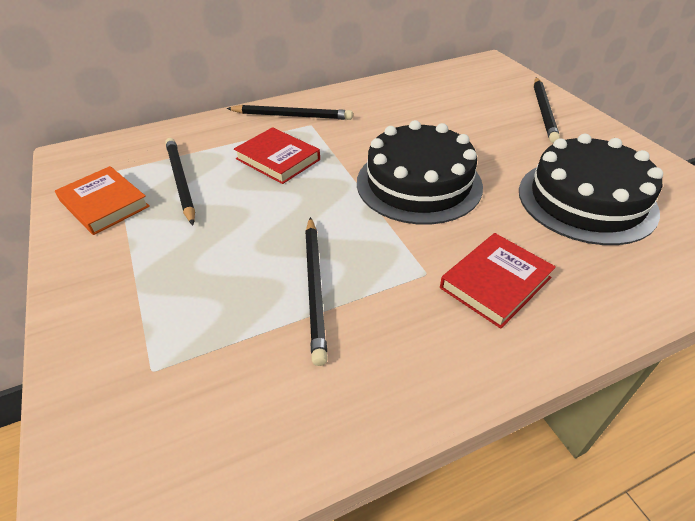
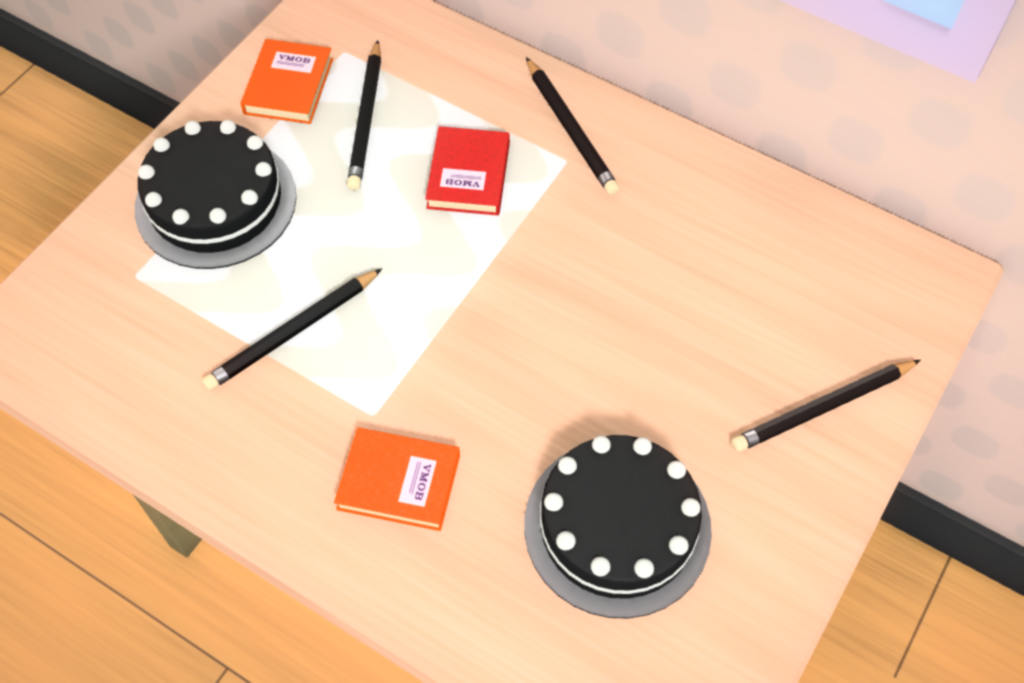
camera: 55 degrees right, 15 degrees up
(181, 181) = (366, 118): black pencil -> black pencil turned 150 degrees clockwise
(418, 183) = (523, 337): black cake -> black cake (216, 202)
(495, 282) = (399, 482): red book -> orange book

